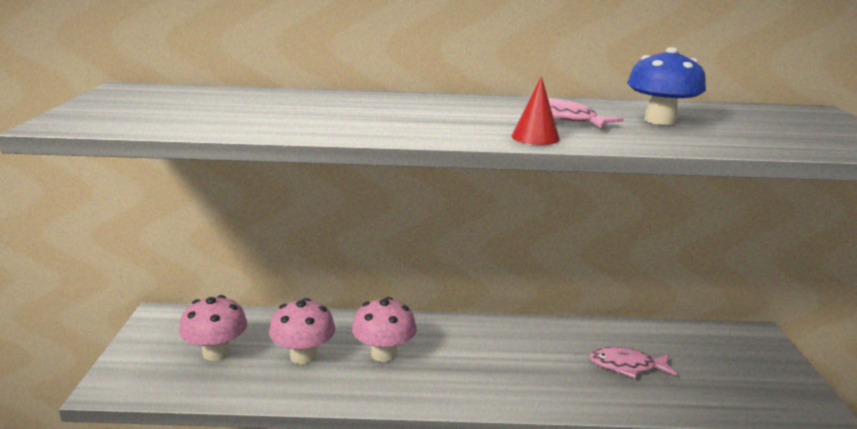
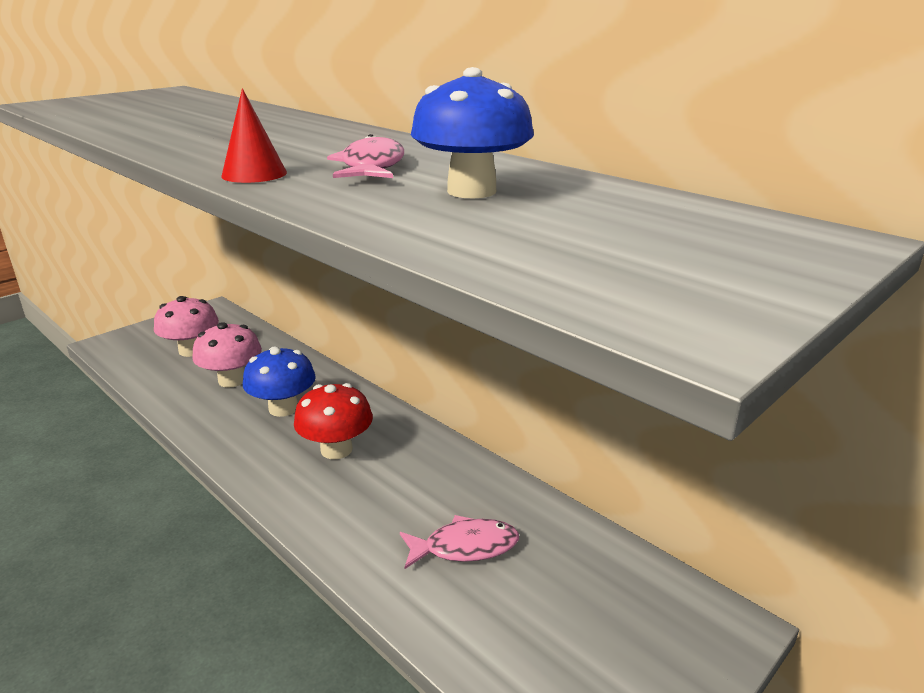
camera: 45 degrees right, 5 degrees up
(384, 354) = (283, 408): pink mushroom -> blue mushroom
(469, 358) = (336, 449): none -> red mushroom
(626, 366) = (465, 547): pink fish -> pink fish turned 120 degrees clockwise

